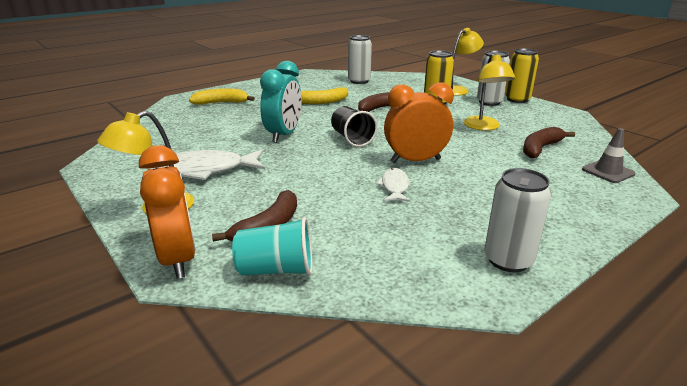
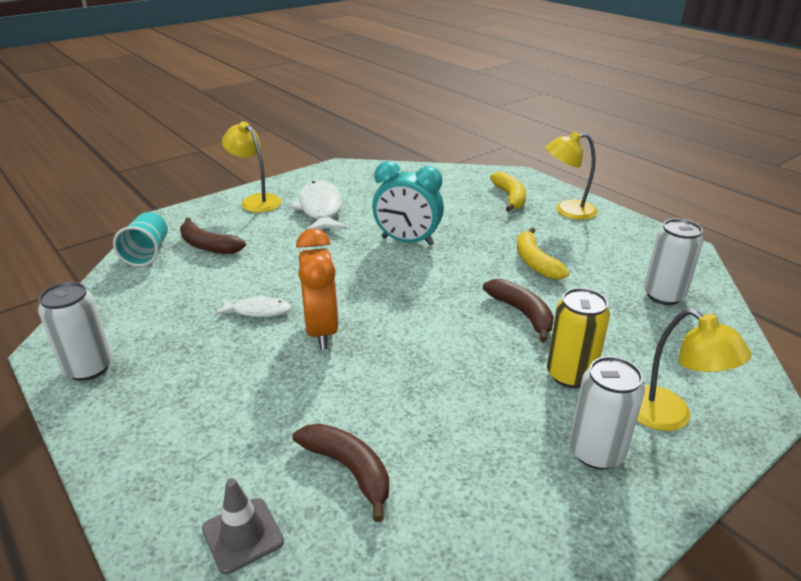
camera: 90 degrees right, 5 degrees up
(178, 259) = (182, 217): orange clock -> none
(352, 139) = (395, 286): black cup -> none
(484, 127) = (447, 417): yellow lamp -> yellow lamp (567, 211)
(517, 99) = (635, 508): yellow can -> none

